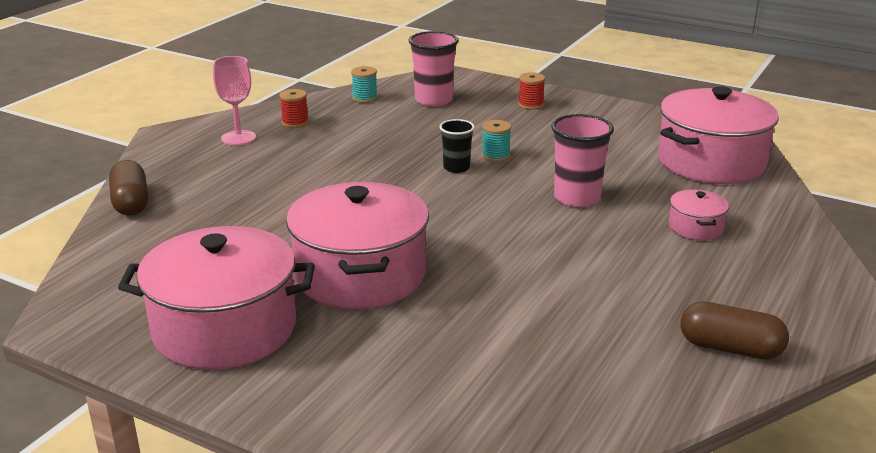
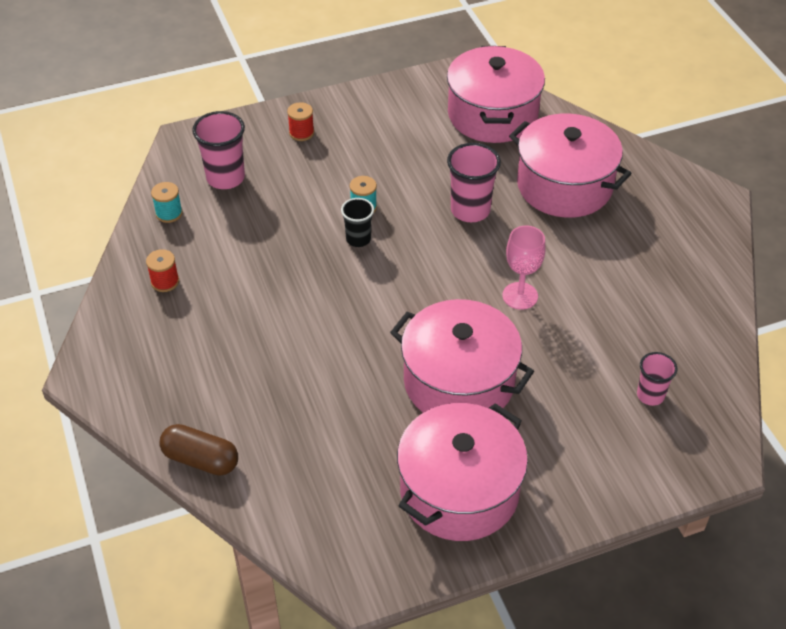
camera: 50 degrees left, 20 degrees up
(238, 138) = (152, 332): pink goblet -> pink goblet (520, 296)
(498, 392) = (650, 395): none -> pink cup
(695, 228) = (564, 186): pink pot -> pink pot, size x2.24
(730, 348) = (697, 269): brown capsule -> none

